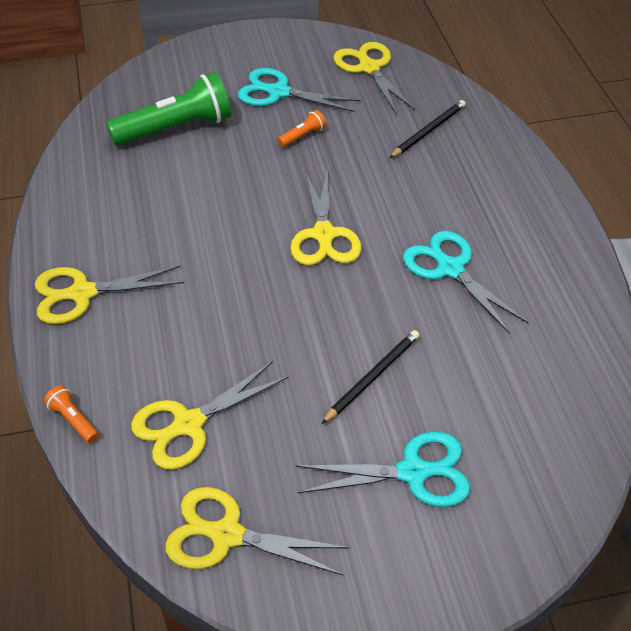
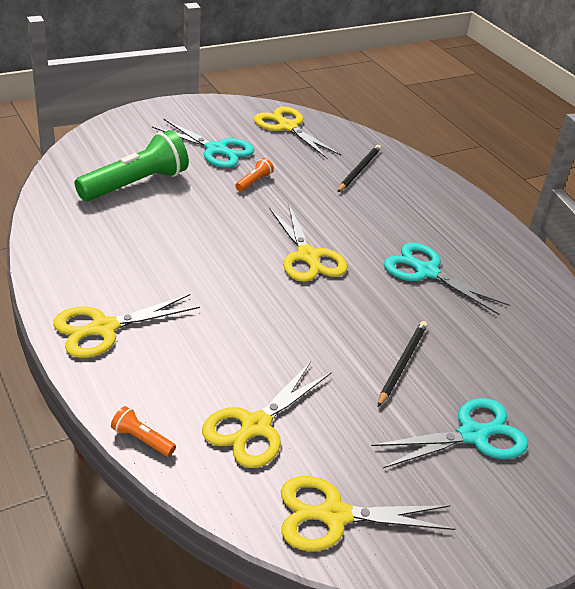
camera: 20 degrees left, 10 degrees down
(278, 92) = (216, 150): turquoise scissors -> turquoise scissors turned 150 degrees counterclockwise

